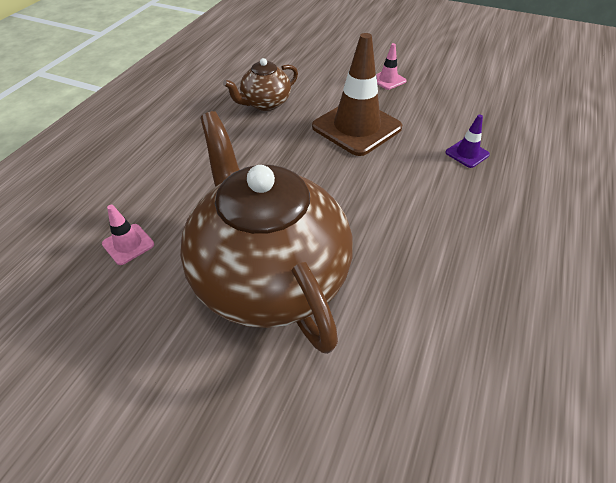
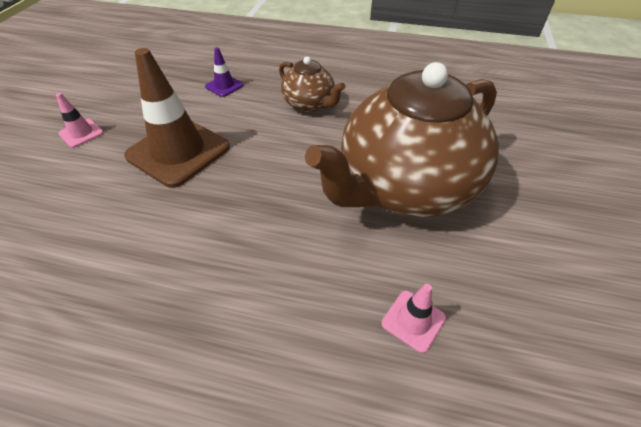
camera: 100 degrees left, 0 degrees up
(265, 103) = (109, 243): brown teapot -> brown teapot (309, 104)

